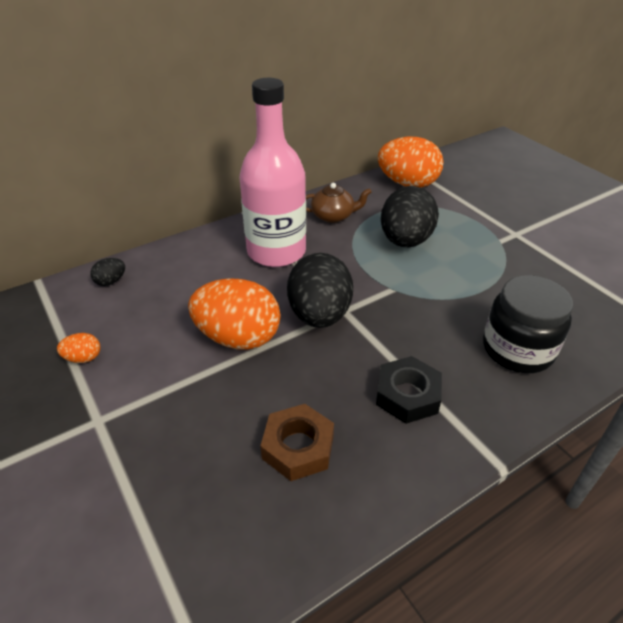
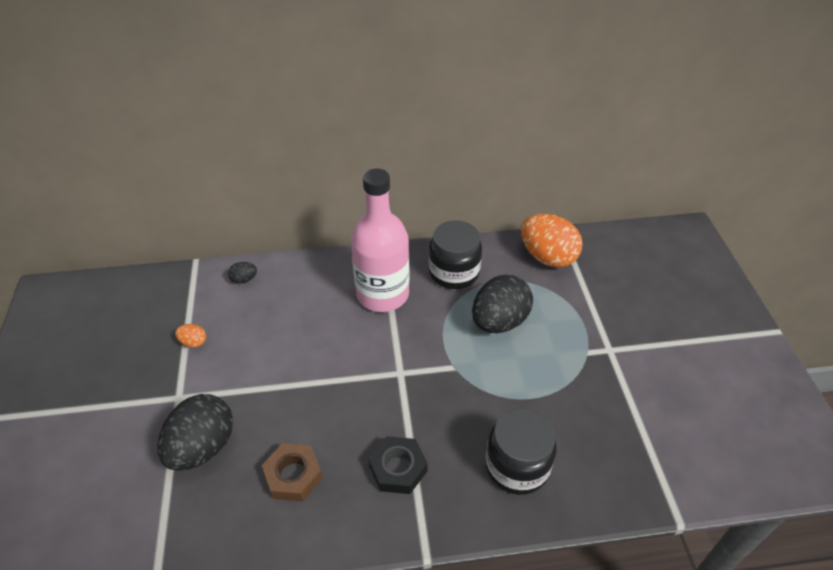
camera: 25 degrees right, 5 degrees up
(238, 338) = (306, 367): orange egg -> none
(319, 315) = (378, 370): black egg -> black egg (203, 447)
(333, 216) = (454, 272): brown teapot -> black jar

